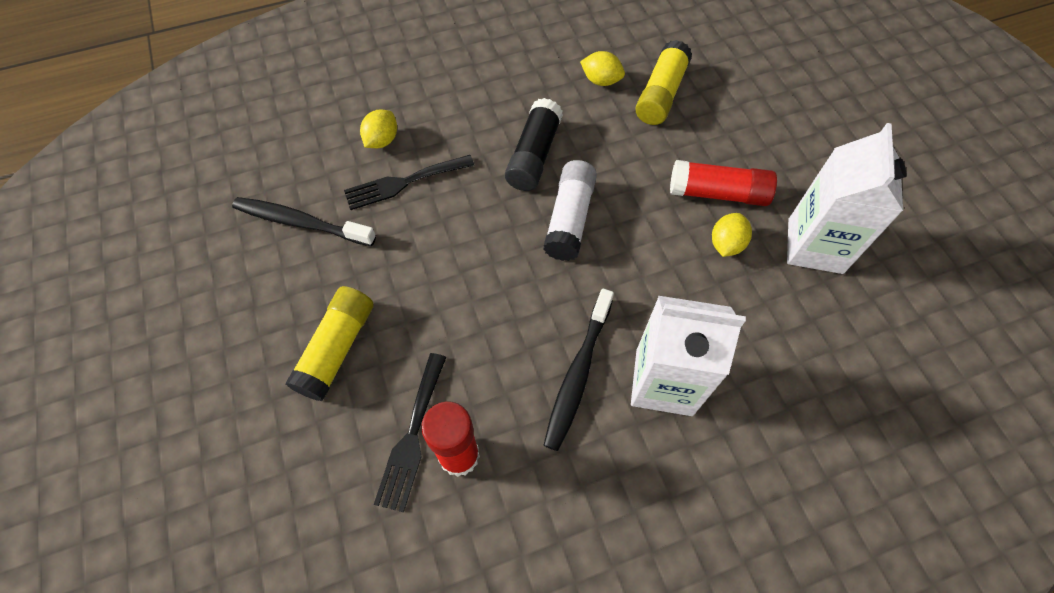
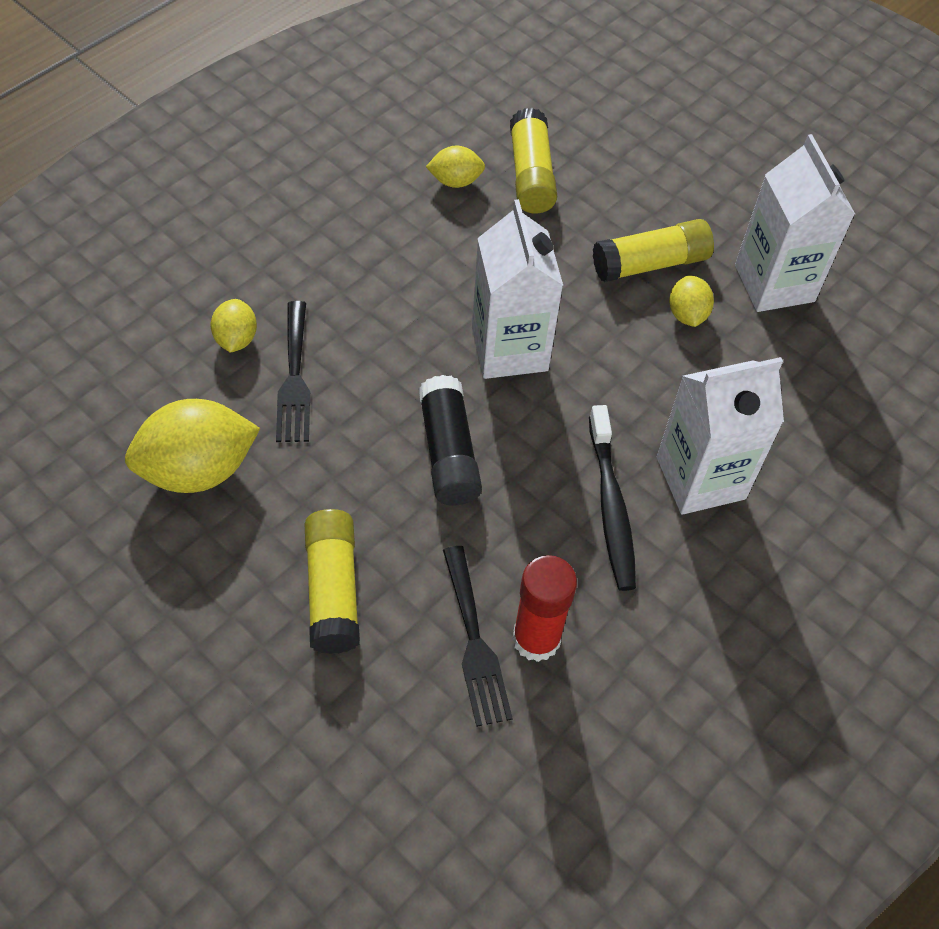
camera: 30 degrees left, 5 degrees down
(302, 223) = (198, 470): black toothbrush -> yellow lemon
(403, 183) = (294, 378): black fork -> black fork turned 45 degrees counterclockwise
(534, 155) = (428, 293): black glue stick -> black glue stick (448, 452)
(569, 219) = (509, 349): white glue stick -> white carton
(717, 193) = (650, 264): red glue stick -> yellow glue stick

